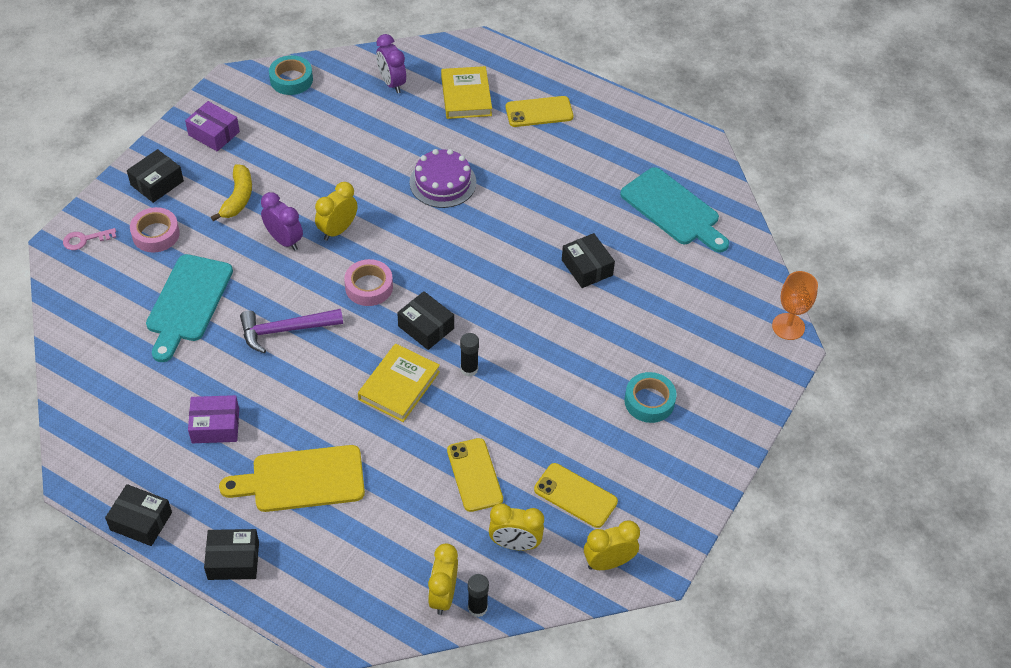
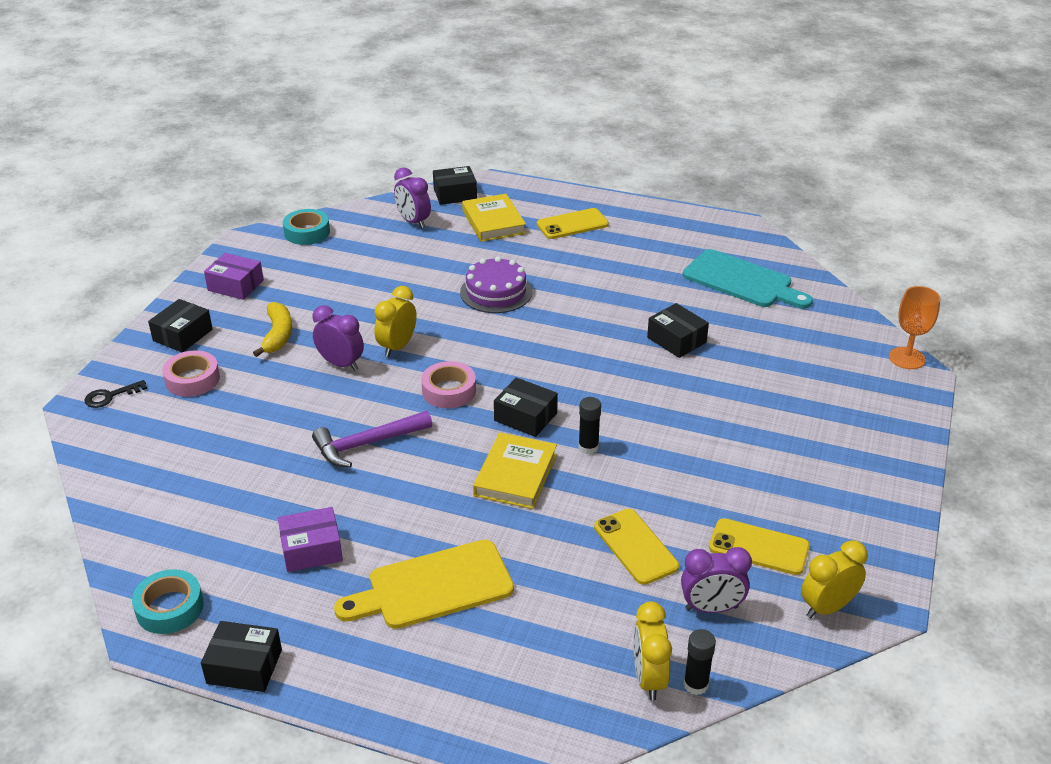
camera: 10 degrees left, 15 degrees down
(85, 240) = (110, 396): pink key -> black key
(187, 303) = (246, 436): turquoise cutting board -> none
(233, 560) = (375, 689): black box -> black box (455, 194)
(515, 544) = (711, 608): yellow clock -> purple clock
(649, 401) = (797, 445): turquoise tape -> turquoise tape (170, 608)

